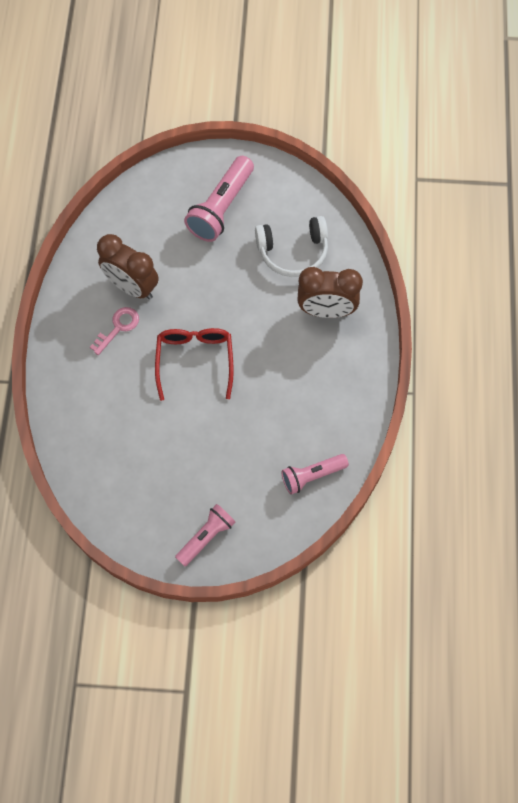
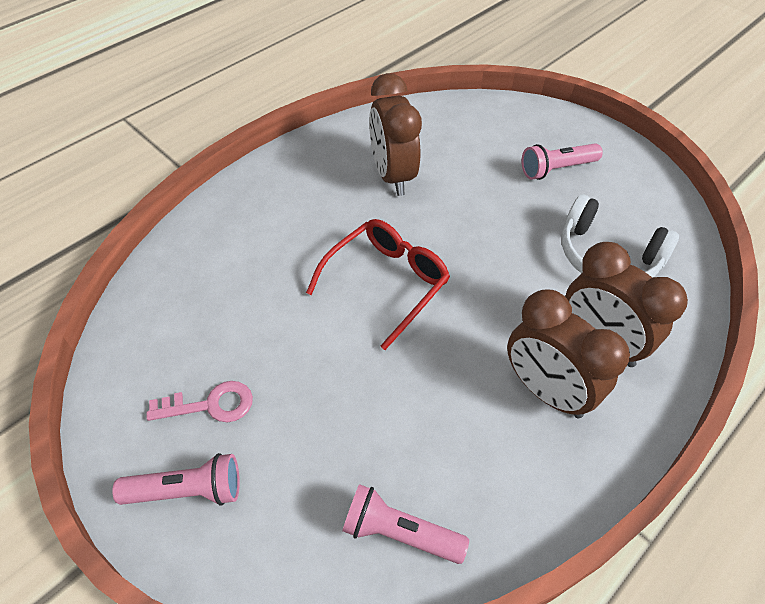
camera: 40 degrees right, 15 degrees down
(118, 327) = (340, 199): pink key -> pink key (211, 405)
(221, 208) = (556, 169): pink flashlight -> pink flashlight, size x0.63
(321, 357) = (546, 391): none -> brown clock

